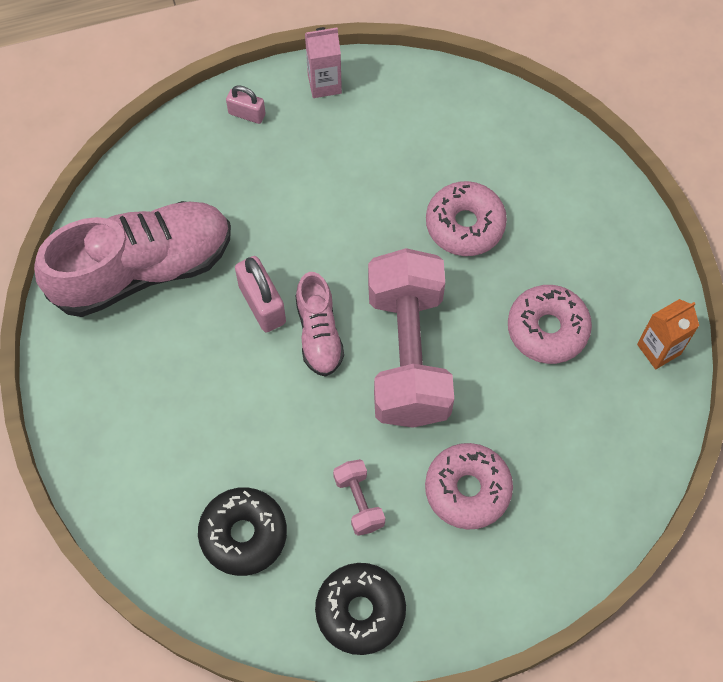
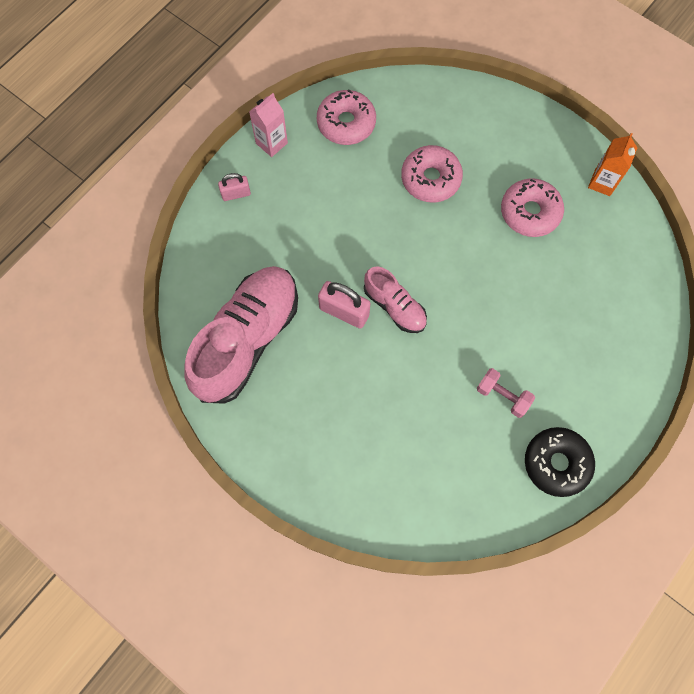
camera: 35 degrees left, 5 degrees up
(243, 534) = (448, 467): black donut -> none
(408, 354) = (459, 283): pink dumbbell -> none
(467, 489) = (560, 343): pink donut -> pink donut (346, 123)

